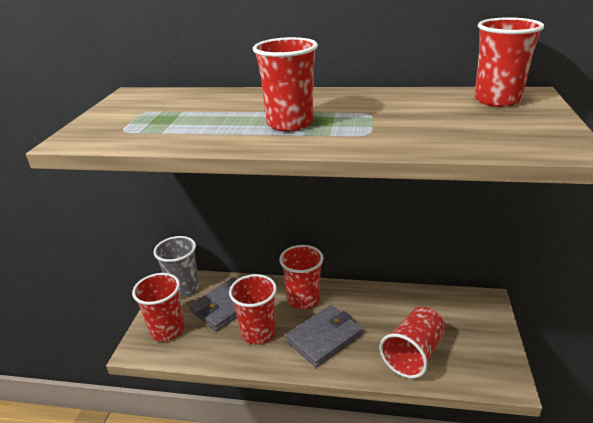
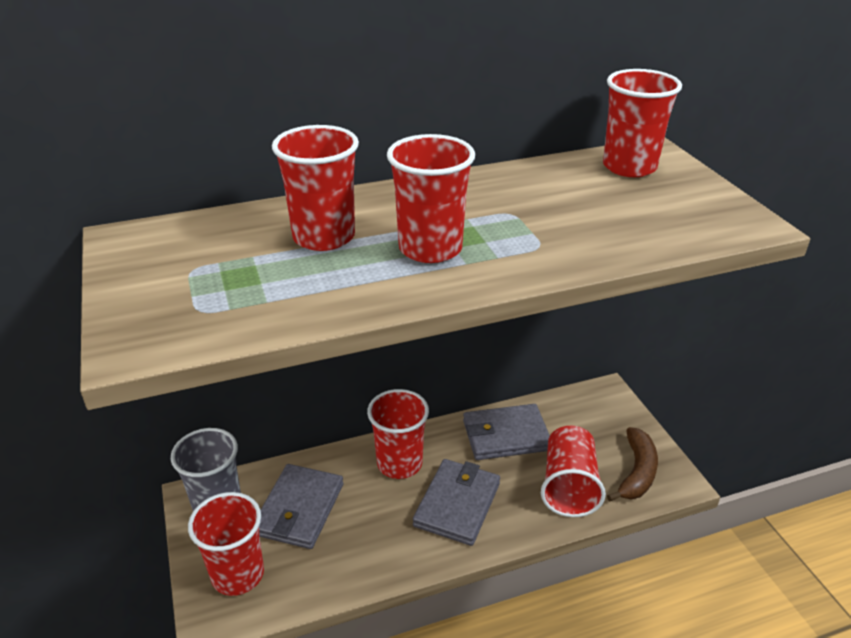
camera: 30 degrees left, 5 degrees up
(258, 332) = (370, 529): red cup -> red cup (324, 237)
(388, 305) = (506, 435): none -> grey wallet
(476, 363) = (636, 472): none -> brown banana

